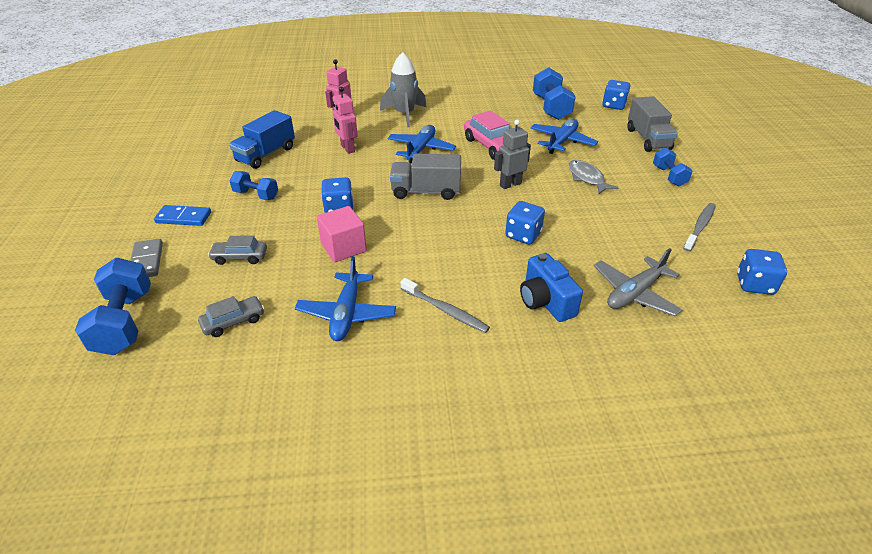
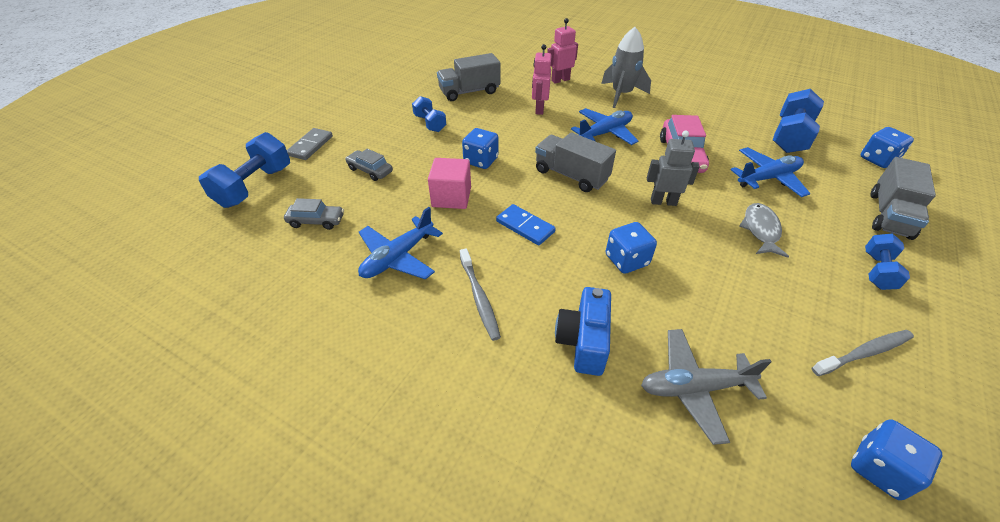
camera: 35 degrees right, 5 degrees up
(183, 218) = (364, 122): blue domino -> blue domino (525, 226)
(266, 154) = (469, 92): blue truck -> grey truck

